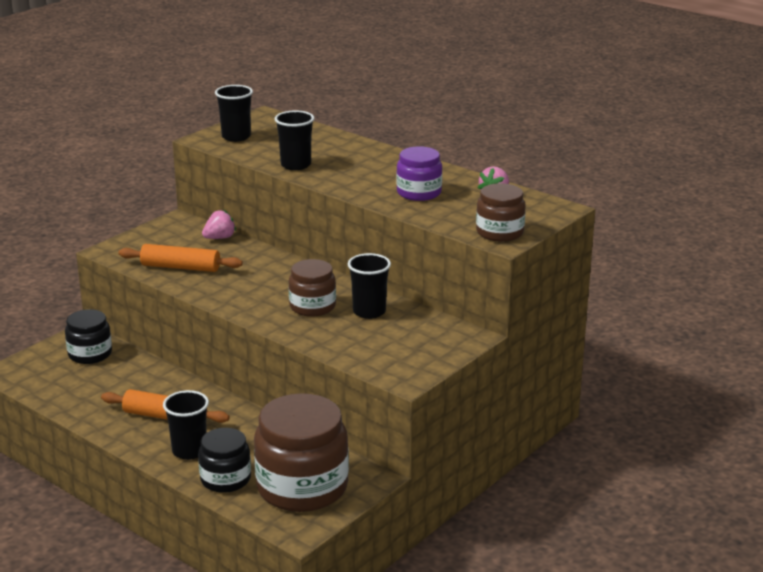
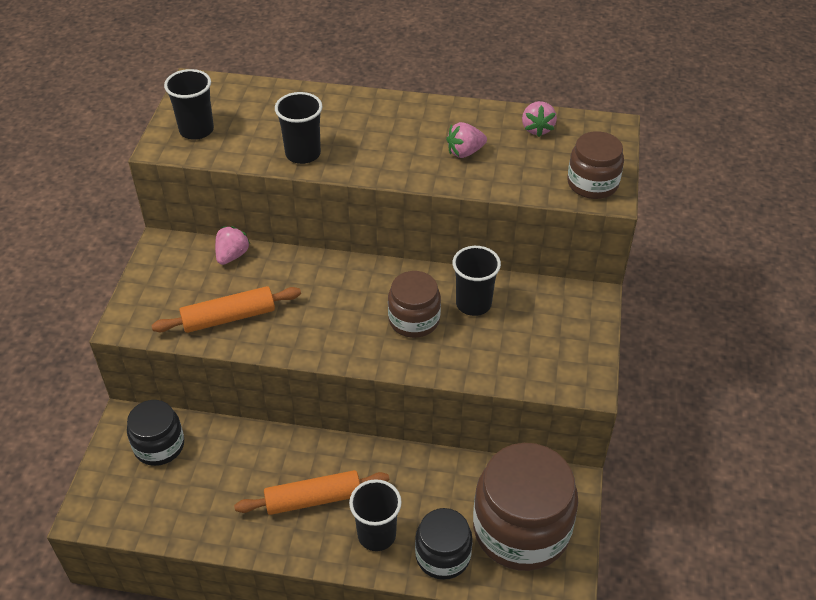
camera: 30 degrees left, 20 degrees up
(419, 193) = (465, 152): purple jar -> pink strawberry

